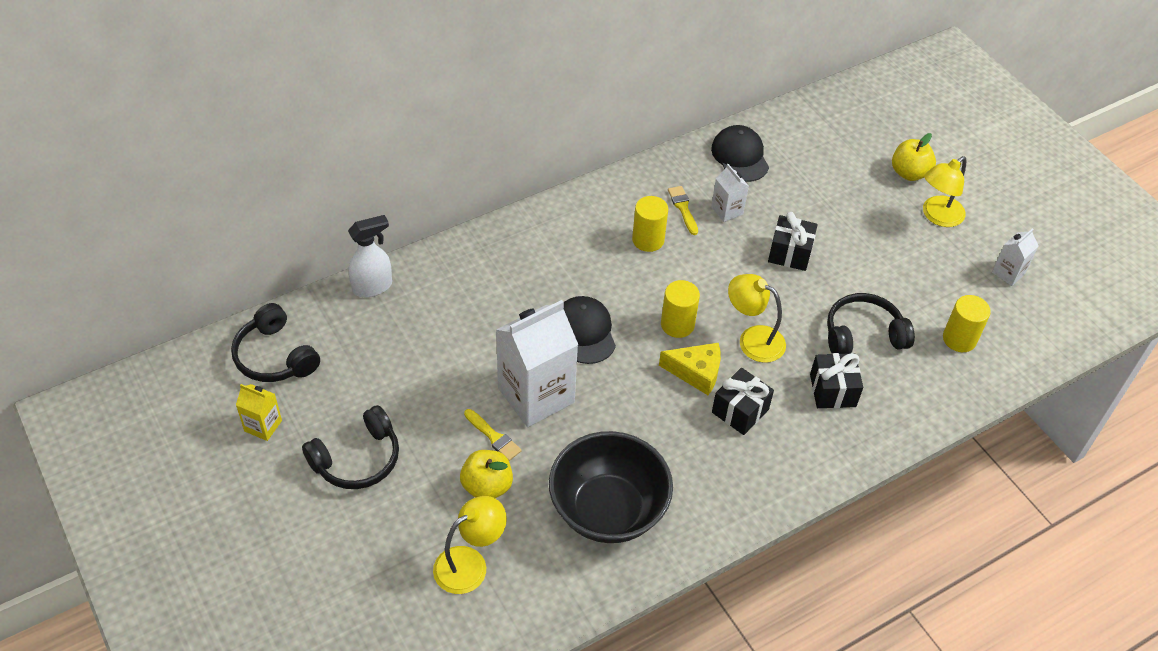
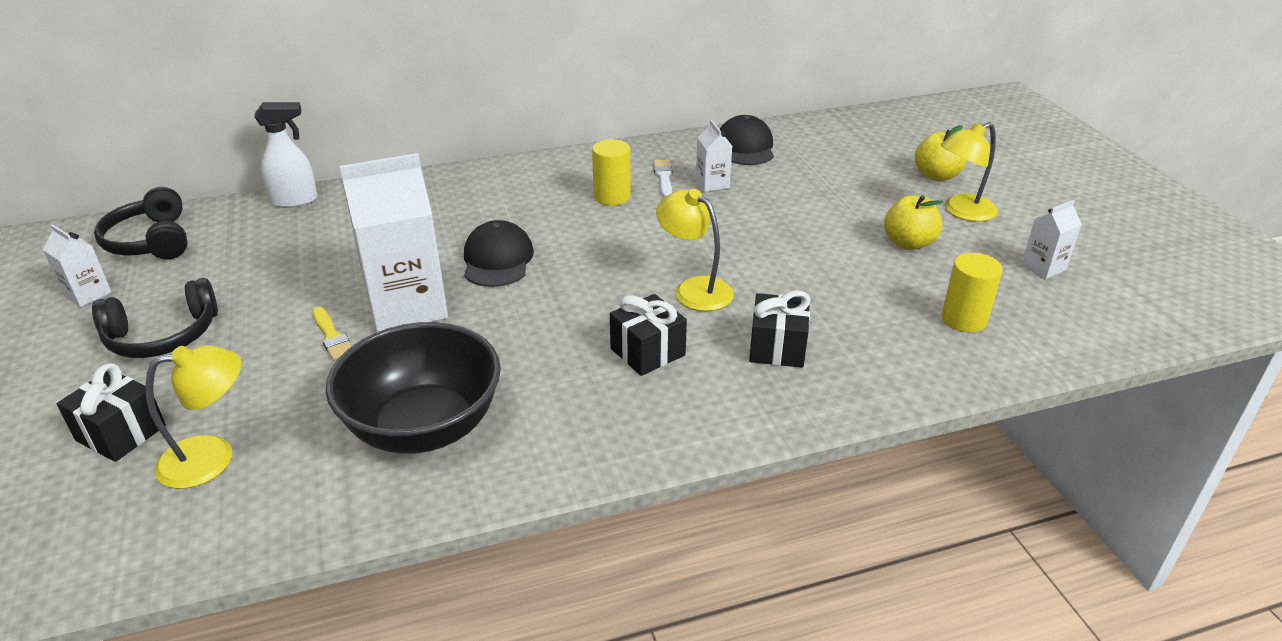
camera: 15 degrees right, 15 degrees down
(263, 426) = (88, 294): yellow carton -> white carton
(487, 486) = (291, 382): yellow apple -> yellow apple (908, 243)
(677, 324) = (609, 266): yellow cylinder -> none
(683, 208) = (663, 177): yellow brush -> white brush
(696, 372) = (610, 310): yellow cheese -> none
(790, 253) = (771, 223): black gift -> black gift (121, 433)
(863, 335) = (836, 301): black headphones -> none

